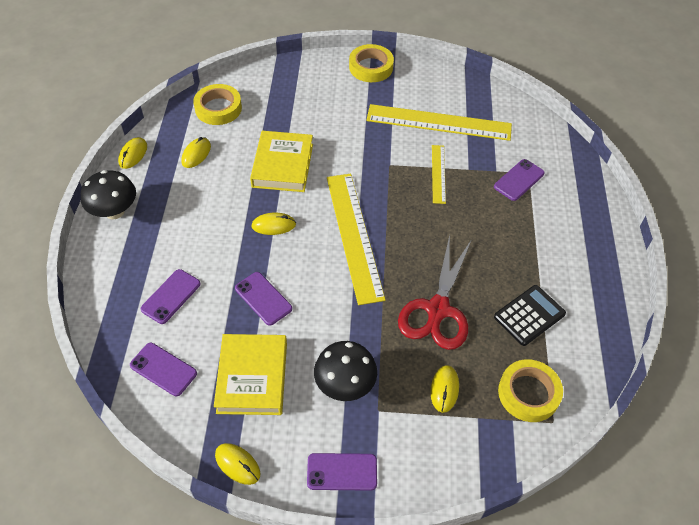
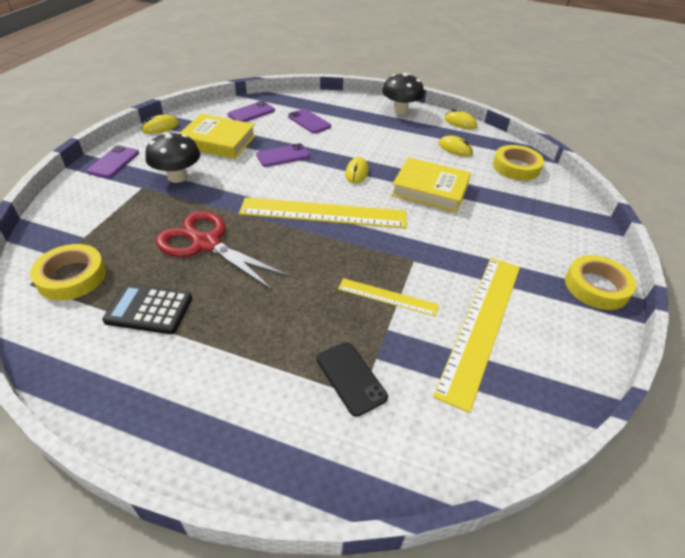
camera: 105 degrees right, 10 degrees down
(444, 389) = (126, 225): yellow mouse -> none
(519, 180) = (351, 378): purple phone -> black phone
(529, 315) = (149, 309): black calculator -> black calculator turned 120 degrees clockwise

